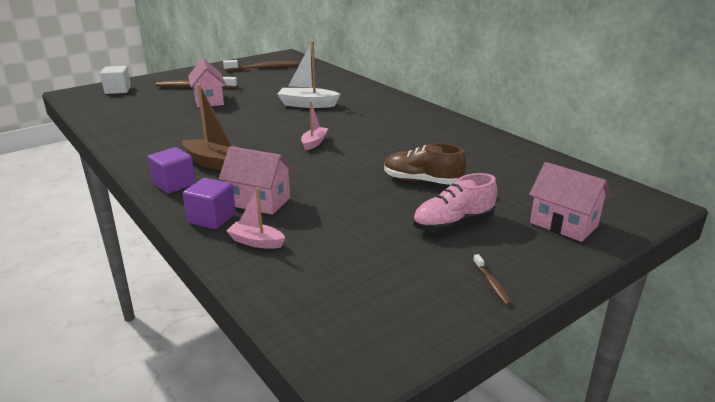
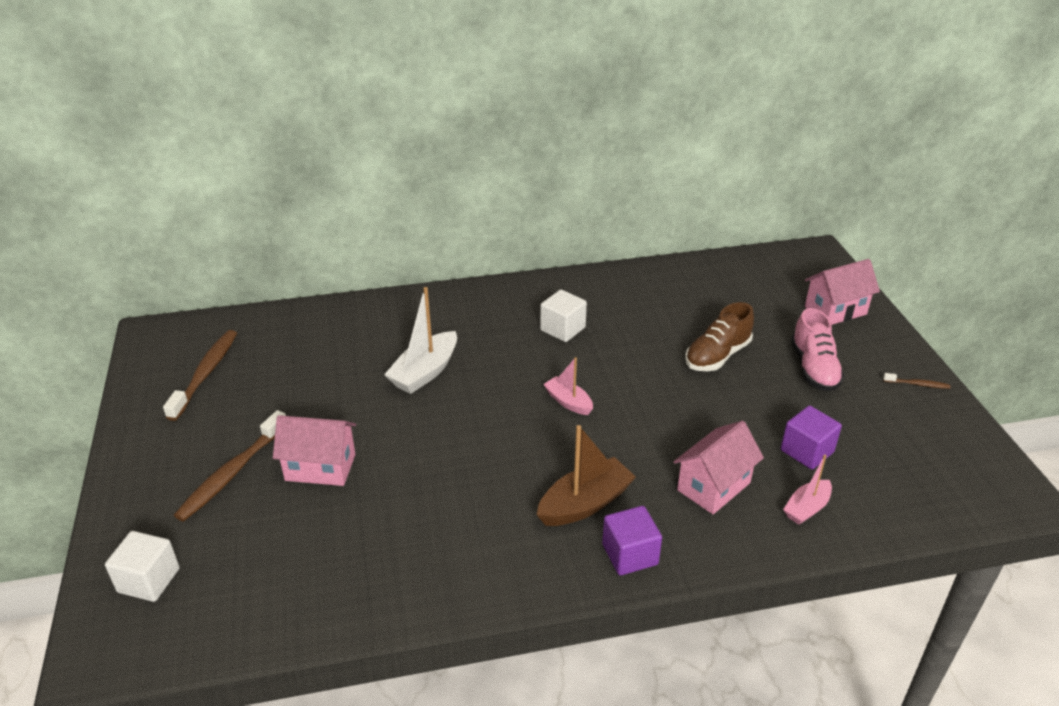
camera: 65 degrees left, 10 degrees up
(212, 218) = (740, 534): purple cube -> purple cube (807, 451)
(392, 128) = (562, 329): none -> white cube

